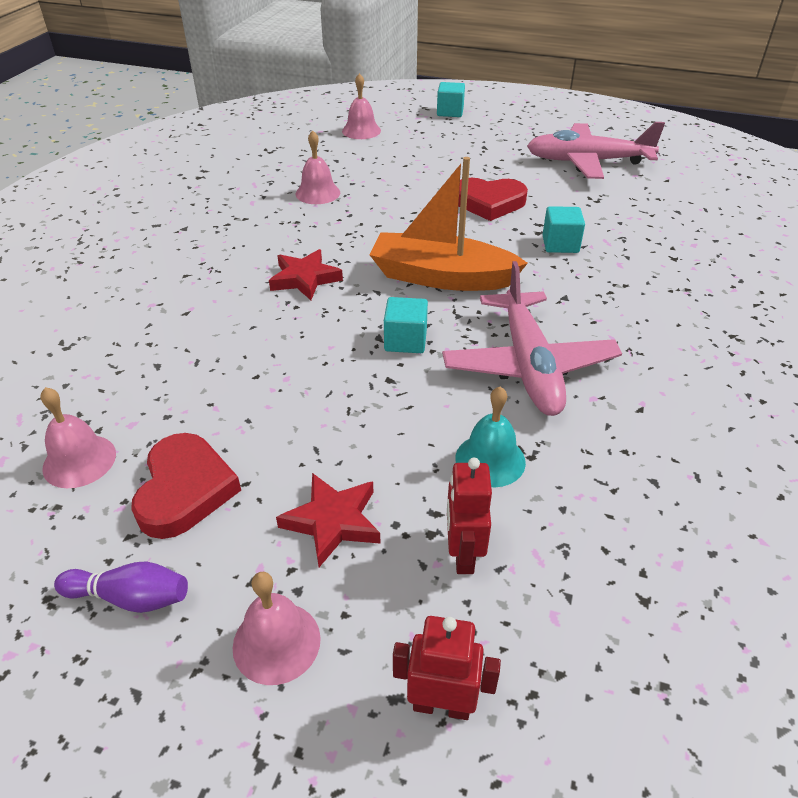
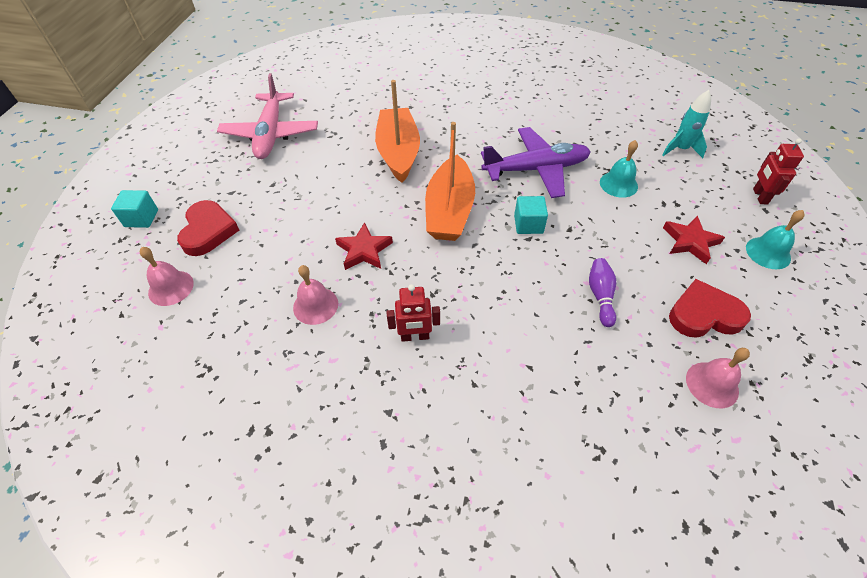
camera: 95 degrees left, 10 degrees up
(130, 597) = (784, 319): purple bowling pin -> purple bowling pin (600, 296)
(276, 642) = (768, 253): pink bell -> turquoise bell
(305, 279) = (465, 291): red star -> red star (364, 250)
(463, 554) = (683, 192): red robot -> red robot (415, 336)
(489, 203) = (337, 188): red heart -> red heart (208, 231)
(529, 366) = (536, 169): pink plane -> purple plane
(560, 244) = (398, 152): turquoise cube -> orange boat
(608, 596) = (680, 149): none -> turquoise rocket

